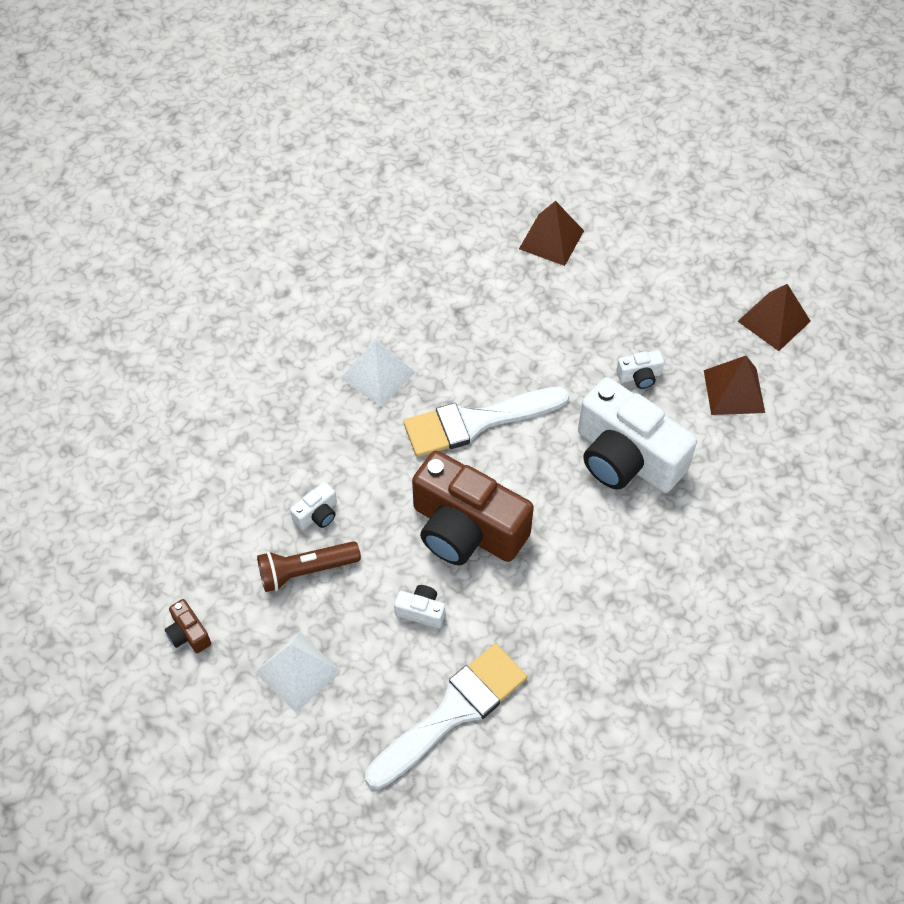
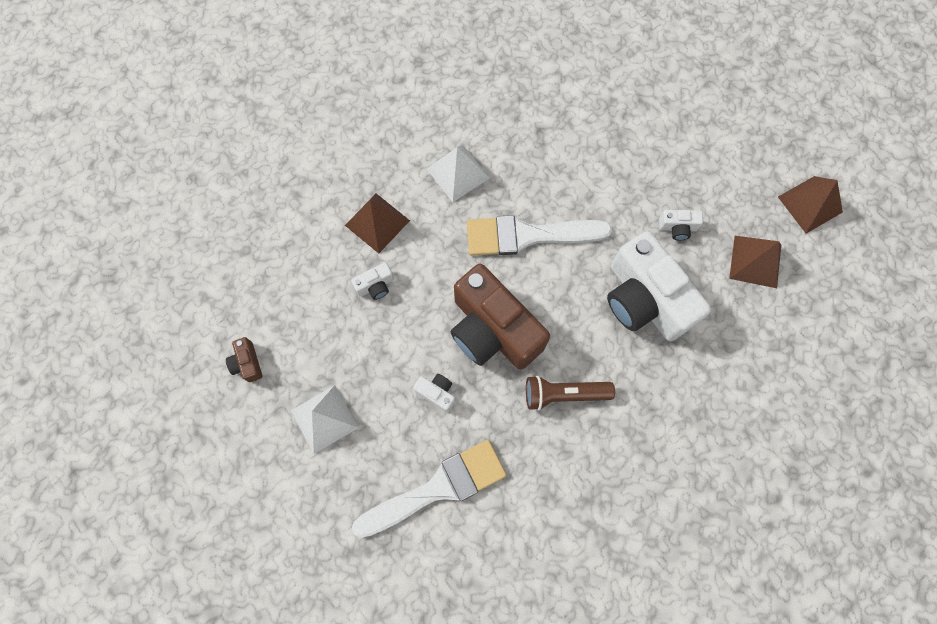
camera: 15 degrees right, 15 degrees up
(306, 571) = (353, 333): brown flashlight -> brown flashlight (564, 394)
(551, 239) = (638, 82): brown pyramid -> brown pyramid (377, 223)

